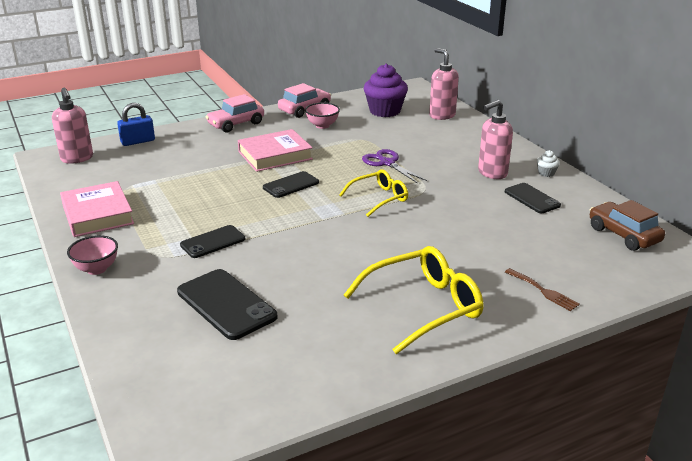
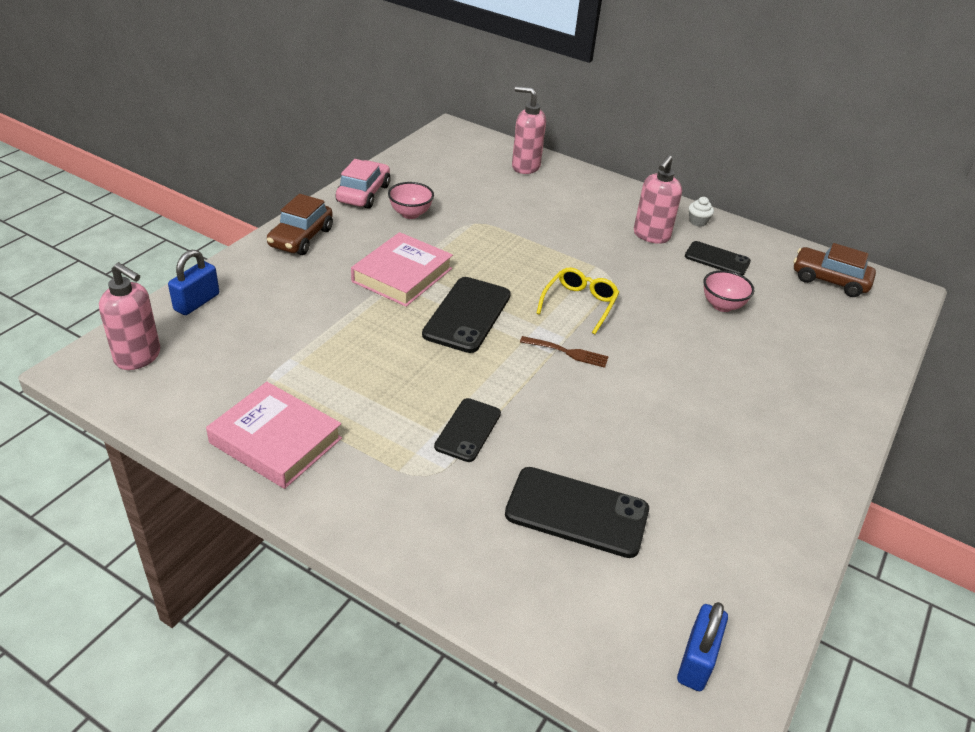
camera: 35 degrees left, 10 degrees up
(96, 269) = (372, 526): pink bowl -> pink bowl (722, 305)
(200, 407) = (696, 660): none -> blue padlock
(236, 124) = (301, 238): pink car -> brown car
(291, 185) = (467, 315): black phone -> black phone, size x1.57
(385, 111) = (458, 174): purple cupcake -> none
(387, 163) = (537, 251): purple scissors -> none
(423, 307) = (760, 433): yellow glasses -> none
(543, 291) = (834, 372): brown fork -> brown fork (568, 352)

